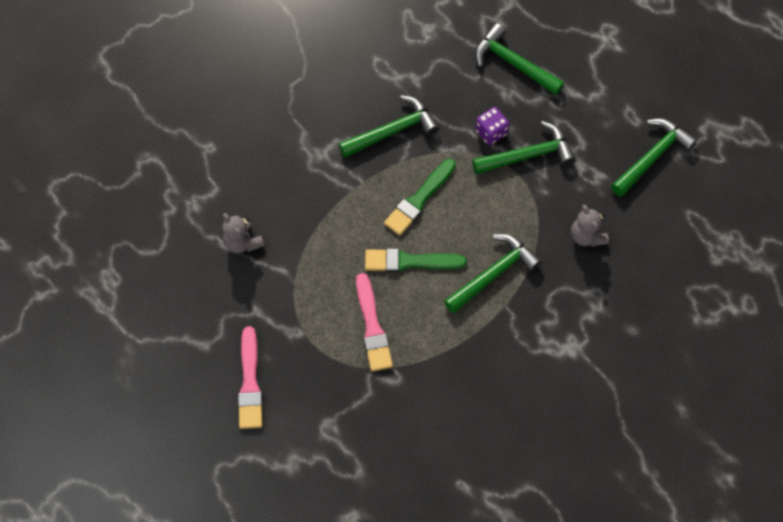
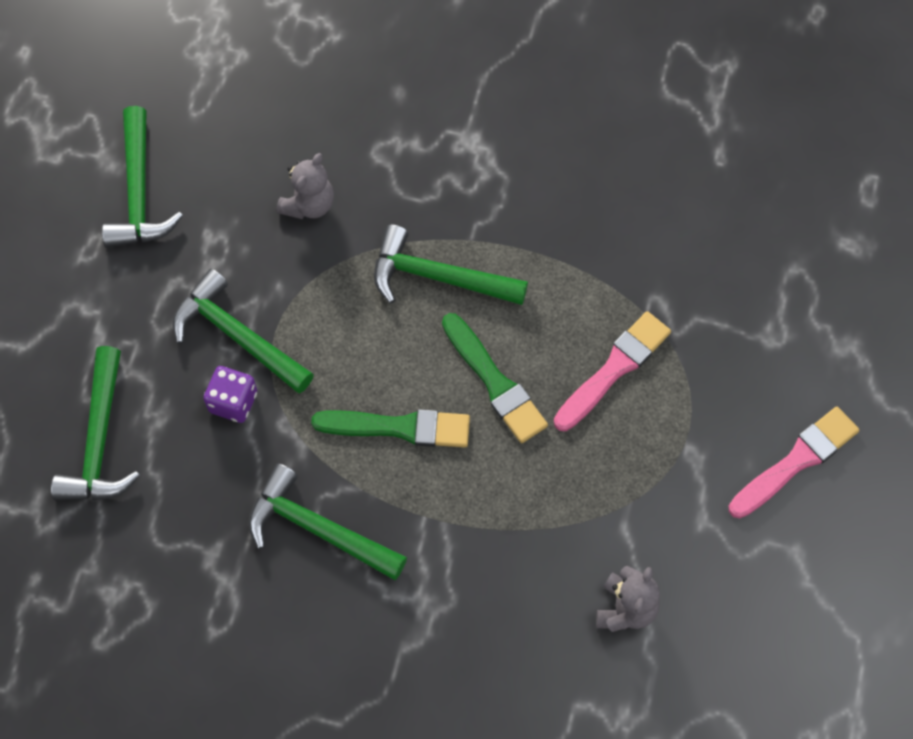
camera: 125 degrees left, 0 degrees up
(652, 156) = (139, 193): green hammer -> green hammer turned 105 degrees counterclockwise

